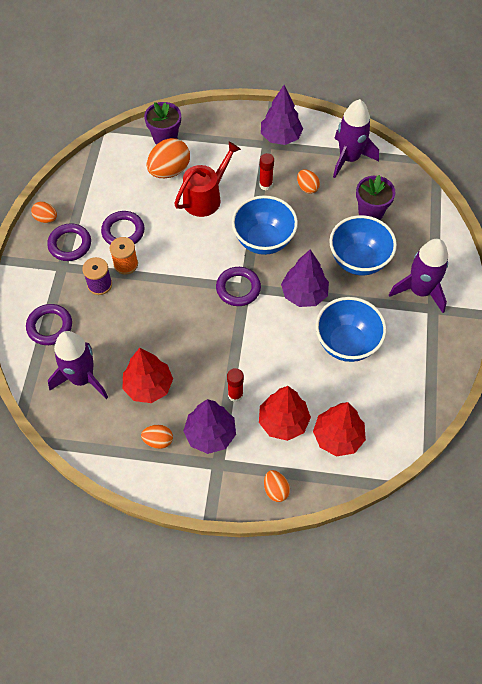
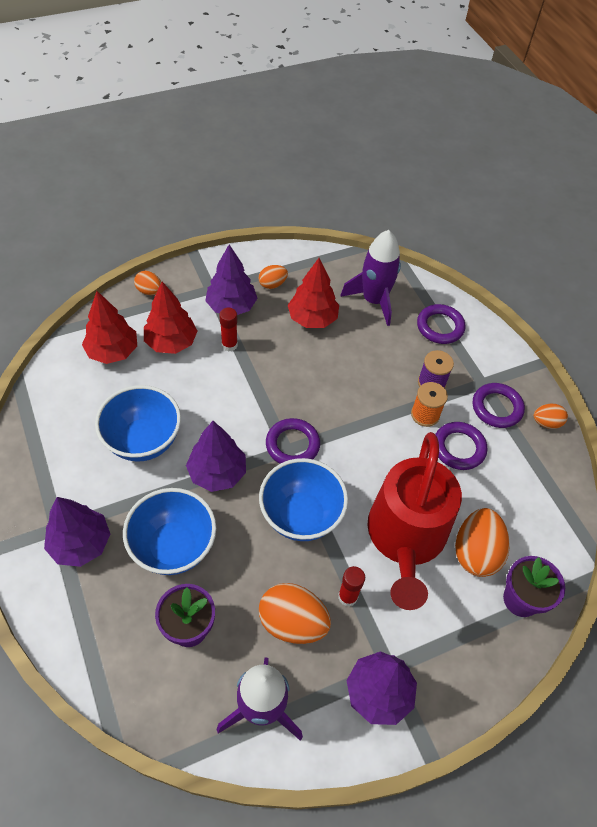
camera: 145 degrees right, 5 degrees down
(205, 198) = (406, 537): red watering can -> red watering can, size x1.58
(307, 187) = (292, 622): orange egg -> orange egg, size x1.81
(420, 291) = (81, 543): purple rocket -> purple tree

